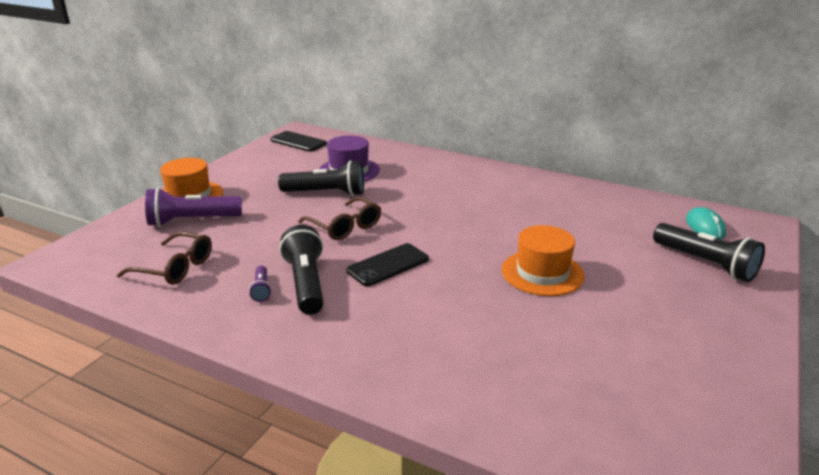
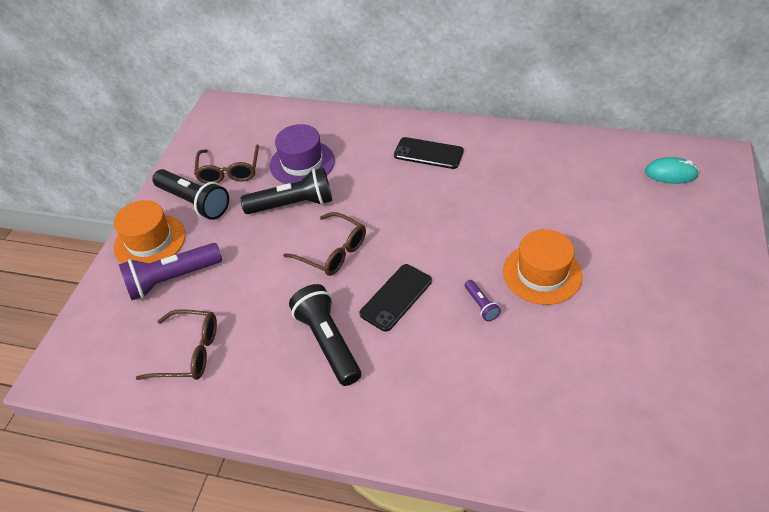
camera: 10 degrees left, 20 degrees up
(261, 290) = (289, 361): purple flashlight -> purple flashlight (481, 305)
(283, 167) = (229, 171): none -> brown glasses
(298, 142) = (228, 126): black phone -> black phone (428, 153)
(705, 227) = (670, 173): turquoise mouse -> turquoise mouse turned 60 degrees counterclockwise
(705, 264) = (682, 226): black flashlight -> black flashlight (194, 202)

